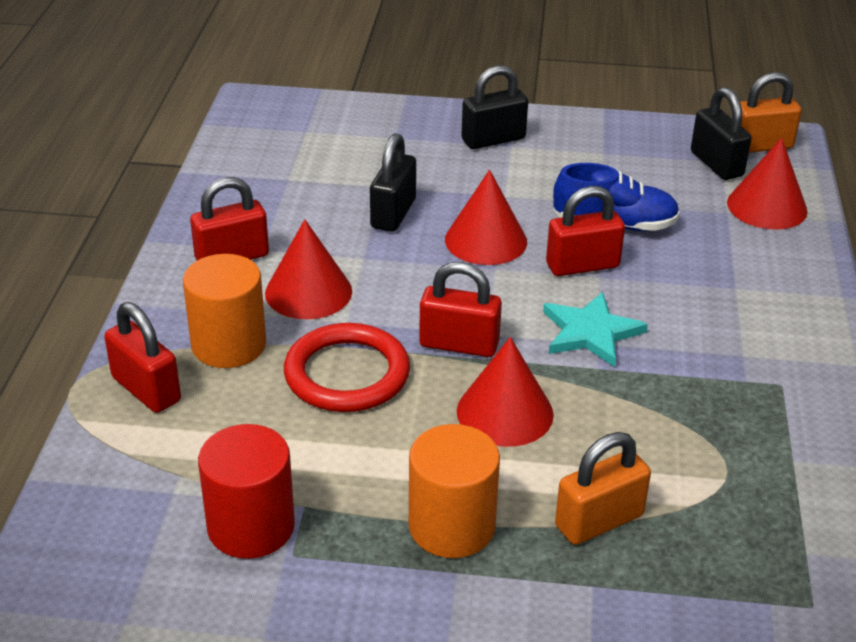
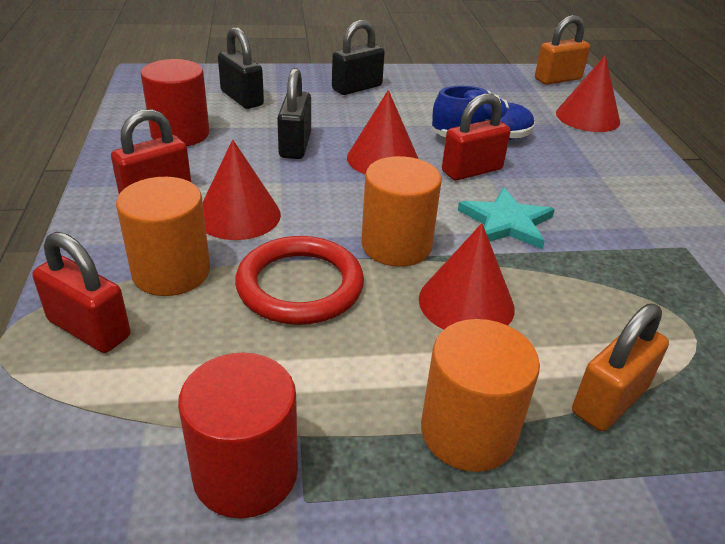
camera: 15 degrees left, 0 degrees up
(272, 187) = (180, 134): none -> red cylinder
(459, 344) = (396, 246): red padlock -> orange cylinder
(716, 164) = (534, 92): black padlock -> black padlock (242, 98)

